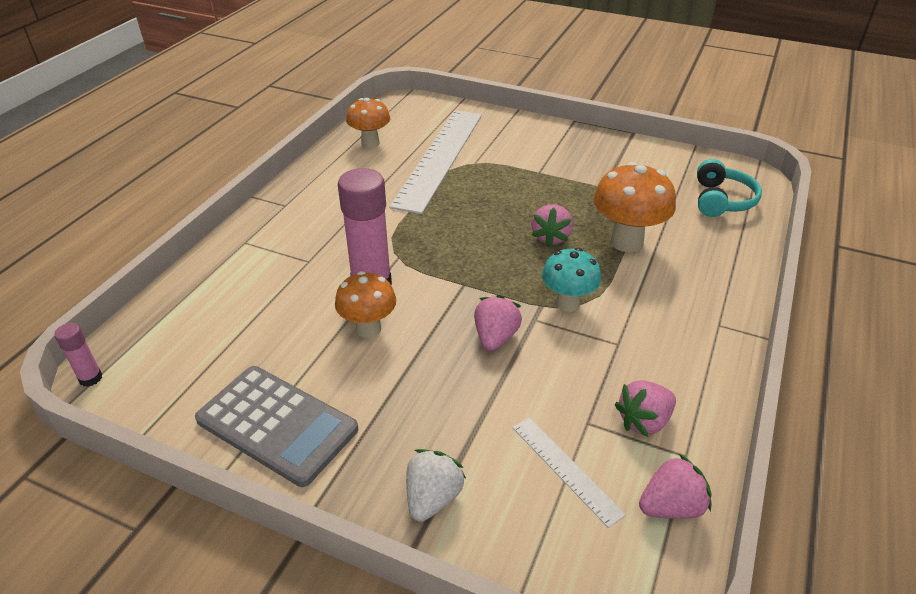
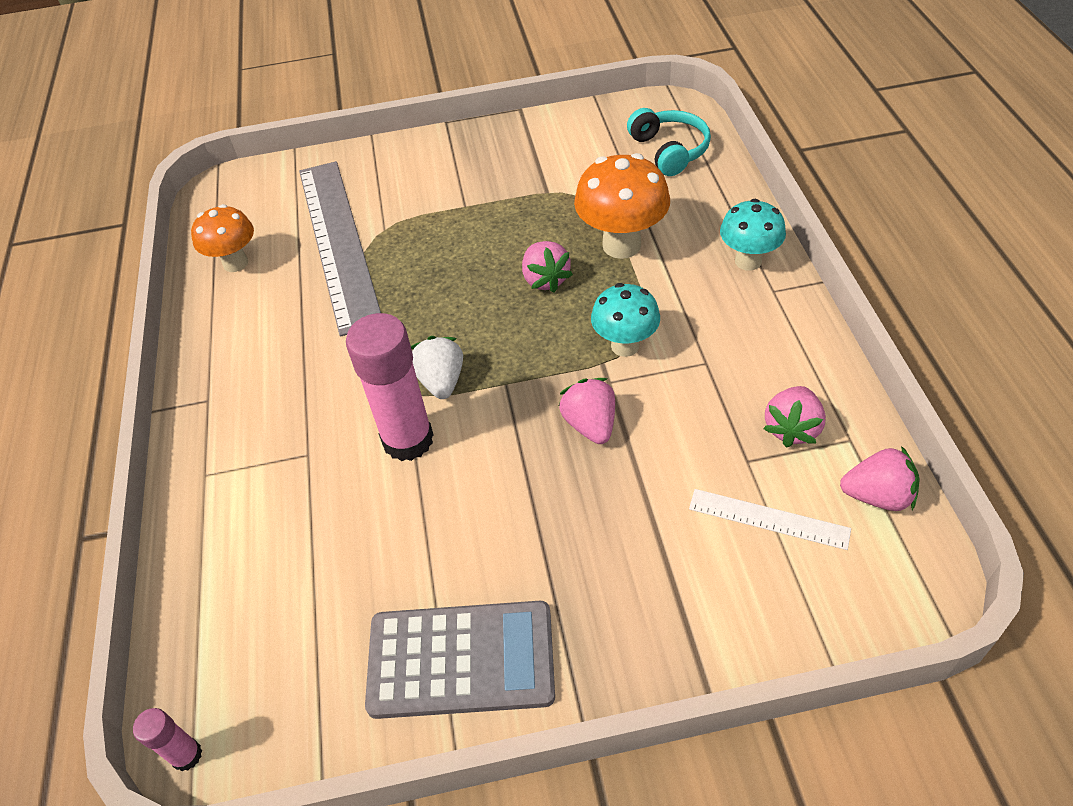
camera: 30 degrees left, 10 degrees up
(368, 329) = (454, 493): orange mushroom -> none
(432, 498) = (681, 627): white strawberry -> white strawberry (441, 381)
(440, 158) = (339, 242): white ruler -> grey ruler
(671, 506) = (877, 496): pink strawberry -> pink strawberry turned 60 degrees clockwise
(716, 296) = (748, 261): none -> turquoise mushroom

